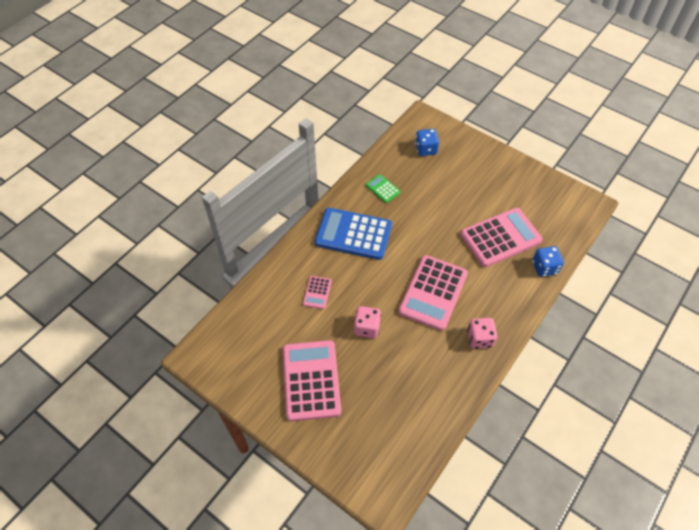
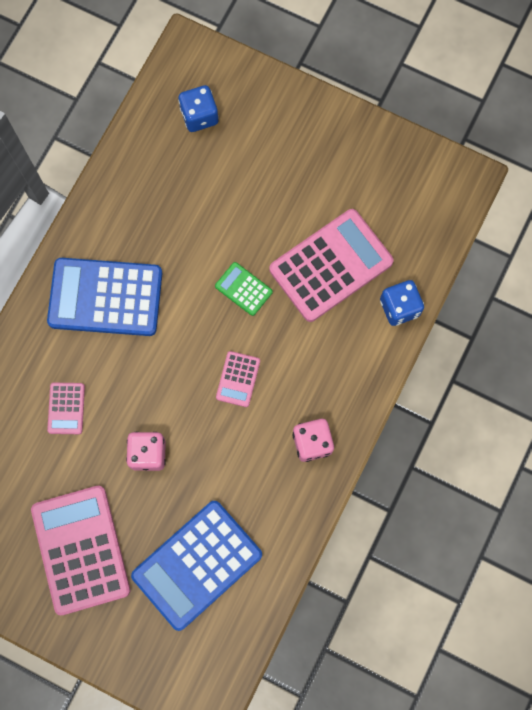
camera: 10 degrees left, 20 degrees up
(383, 189) = (139, 205): green calculator -> green calculator (243, 289)
(390, 404) = (197, 565): none -> blue calculator
(433, 293) = (238, 379): pink calculator -> pink calculator, size x0.47

